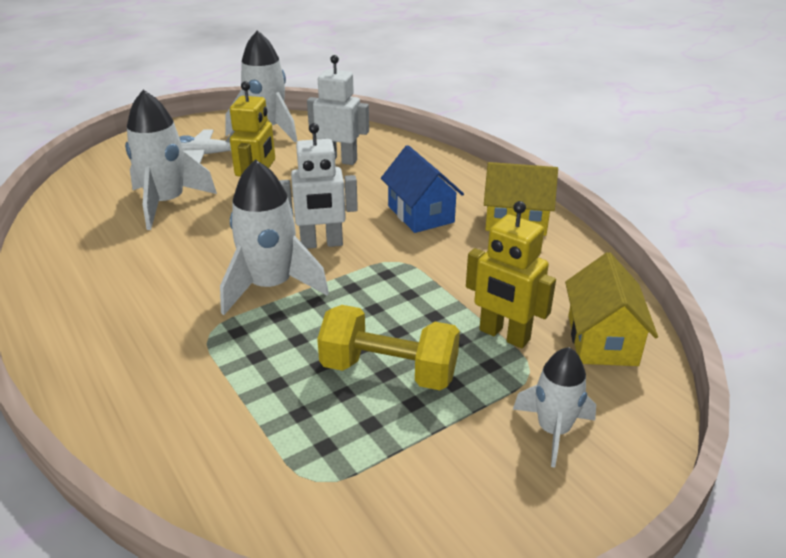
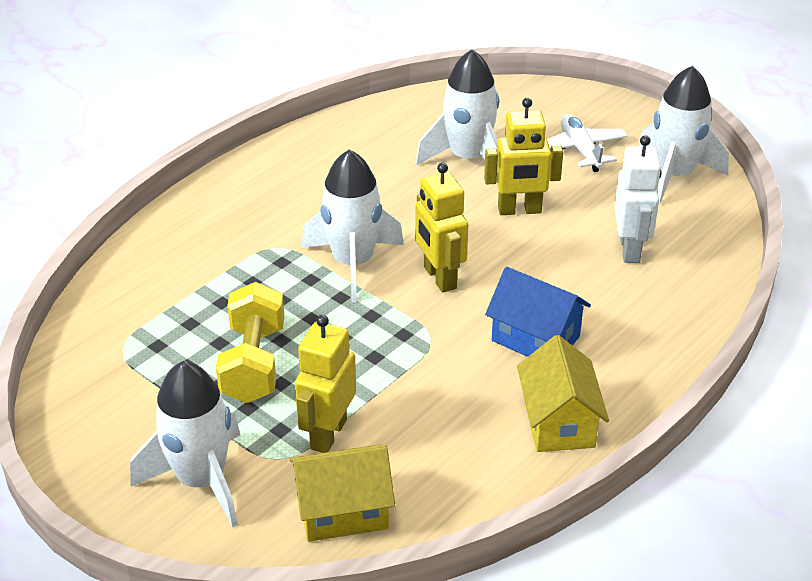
camera: 75 degrees right, 5 degrees up
(321, 244) = (439, 278): white robot -> yellow robot
(420, 214) = (535, 339): blue house -> blue house turned 75 degrees clockwise
(553, 430) = (201, 480): white rocket -> white rocket, size x1.62

